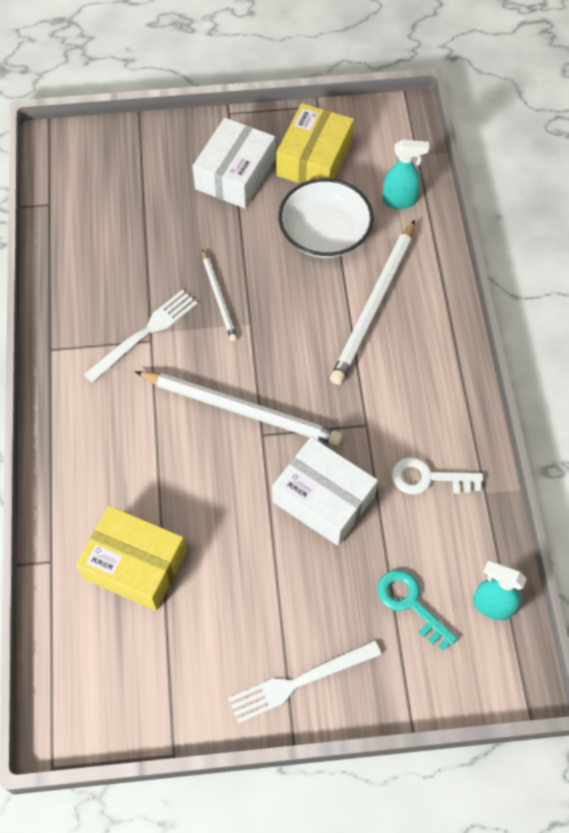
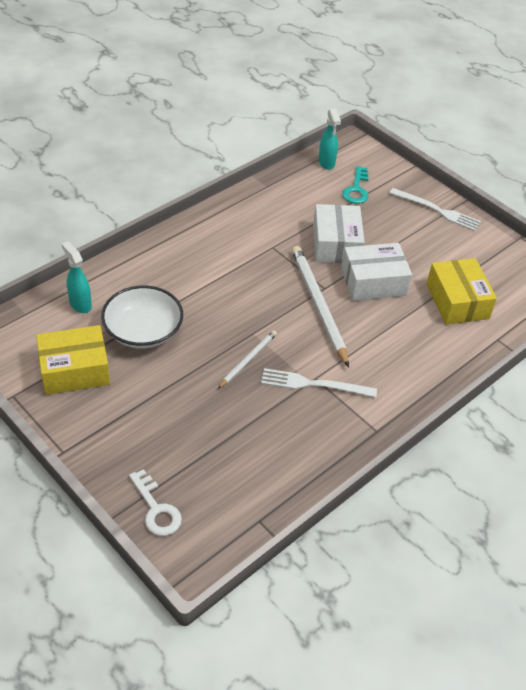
camera: 130 degrees left, 15 degrees down
(235, 174) = (128, 411): white box -> white box (373, 282)
(374, 305) = (183, 279): white pencil -> none
(428, 478) = (280, 209): white key -> white key (156, 509)

